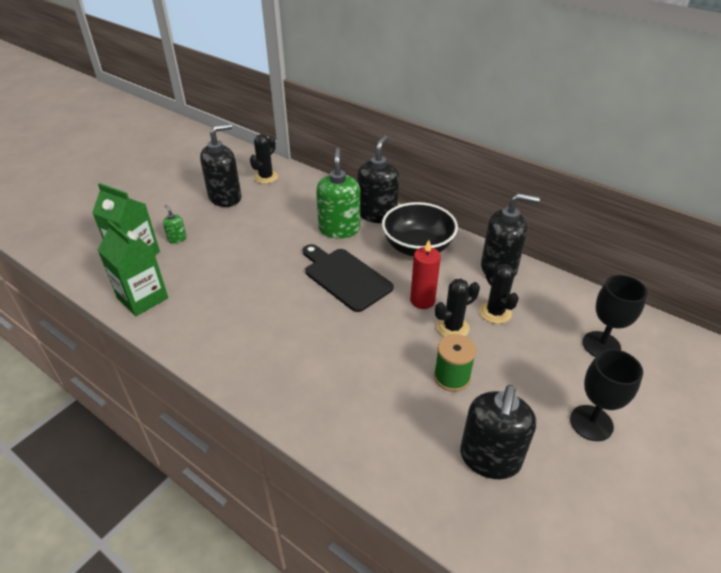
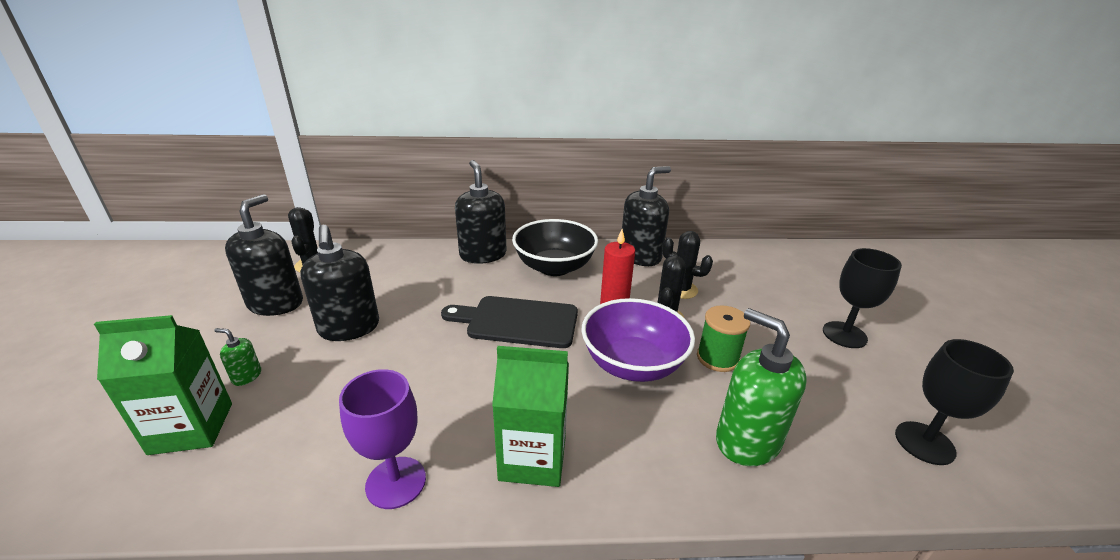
camera: 40 degrees left, 10 degrees down
(142, 298) = (263, 477): green carton -> green carton (532, 458)
(190, 336) = (396, 482): none -> purple goblet
(339, 229) = (458, 281): green soap dispenser -> green soap dispenser (747, 440)
(385, 346) = (633, 364): none -> purple bowl
(490, 458) = (830, 407): black soap dispenser -> black soap dispenser (349, 328)
(601, 345) = (775, 277): black goblet -> black goblet (924, 443)

